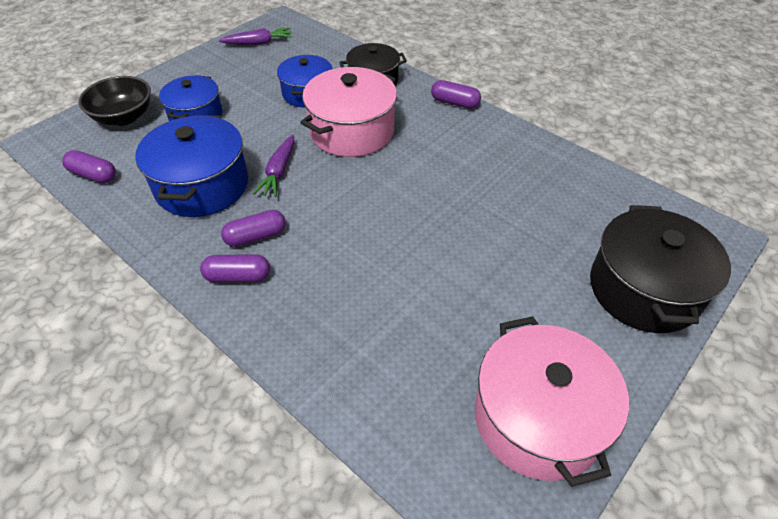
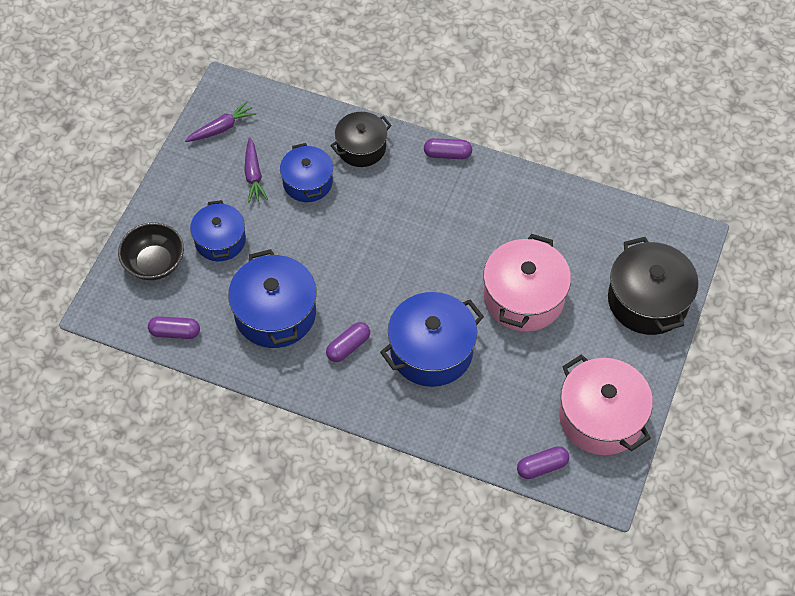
camera: 20 degrees left, 10 degrees up
(238, 276) = (355, 384): purple capsule -> purple capsule (542, 467)
(279, 172) = (331, 280): purple carrot -> purple carrot (253, 175)
(347, 268) = (431, 351): none -> blue pot
(352, 131) = (371, 216): pink pot -> pink pot (524, 297)

